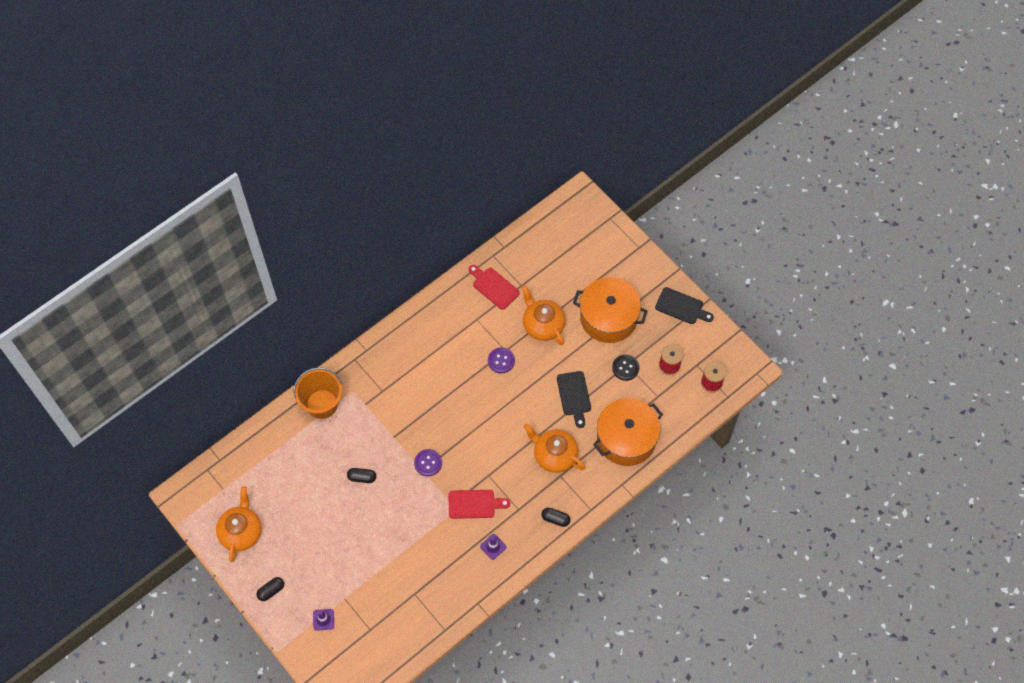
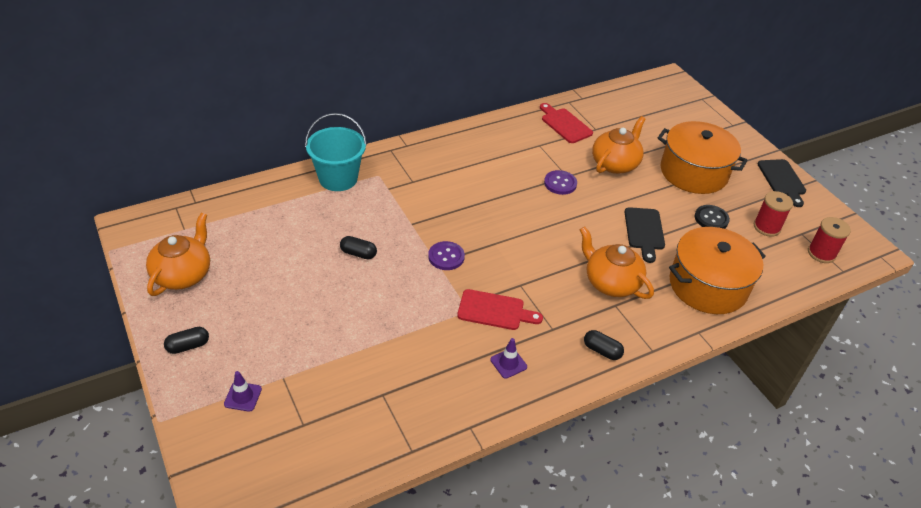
camera: 10 degrees right, 20 degrees down
(322, 404) = (338, 178): orange bucket -> turquoise bucket
(543, 325) = (615, 164): orange teapot -> orange teapot turned 60 degrees clockwise
(681, 307) = (782, 180): black cutting board -> black cutting board turned 45 degrees clockwise

